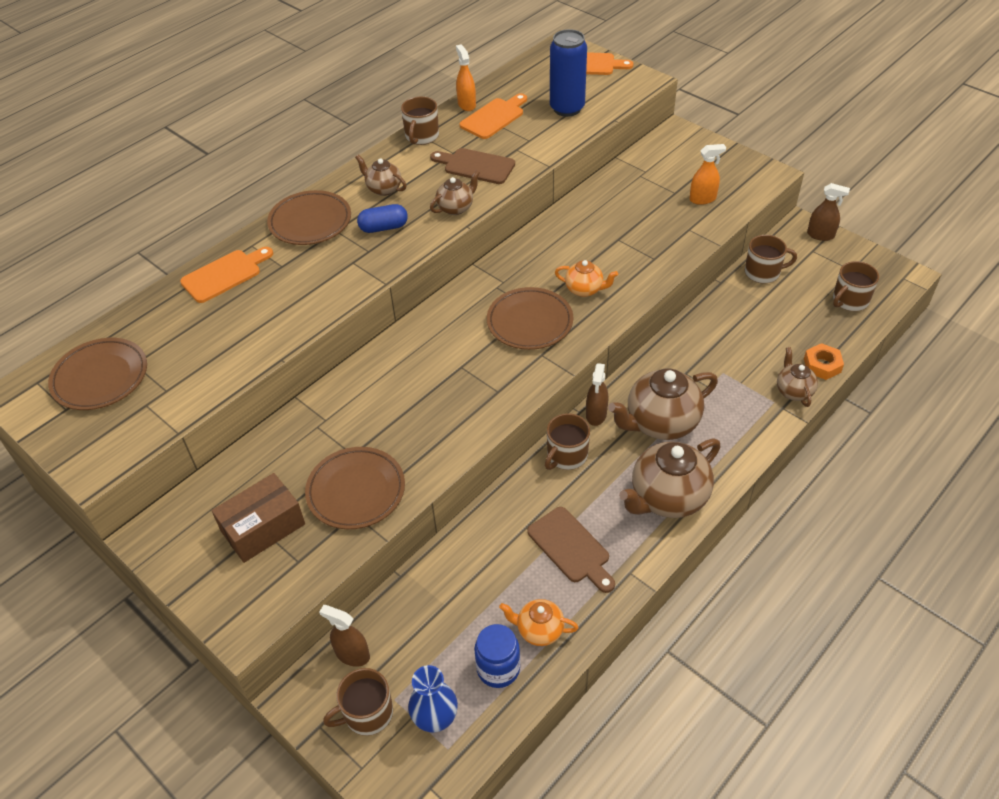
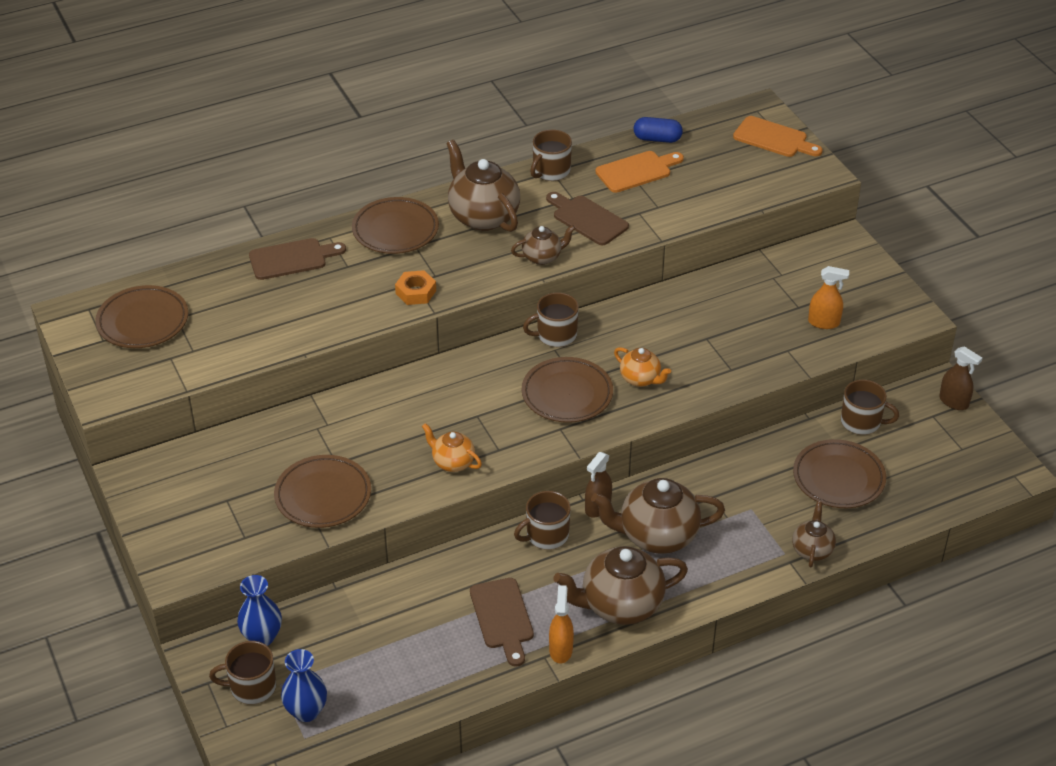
camera: 20 degrees right, 5 degrees down
(224, 274) = (292, 259): orange cutting board -> brown cutting board
(263, 528) = (228, 499): brown box -> none
(352, 654) = (262, 637): brown spray bottle -> blue vase
(383, 189) = (482, 216): brown teapot -> brown teapot, size x1.86
(383, 227) = (462, 256): blue capsule -> blue capsule (657, 139)
(466, 104) = (616, 149): orange spray bottle -> orange spray bottle (560, 650)
(498, 668) = (380, 692): blue jar -> none
(539, 630) = (433, 675): orange teapot -> orange teapot (452, 462)
(567, 108) = (719, 183): blue can -> none
(775, 323) = (838, 478): none -> brown plate
(822, 365) = (860, 535): orange nut -> orange nut (416, 292)
(849, 301) = (936, 480): brown mug -> brown mug (555, 335)

